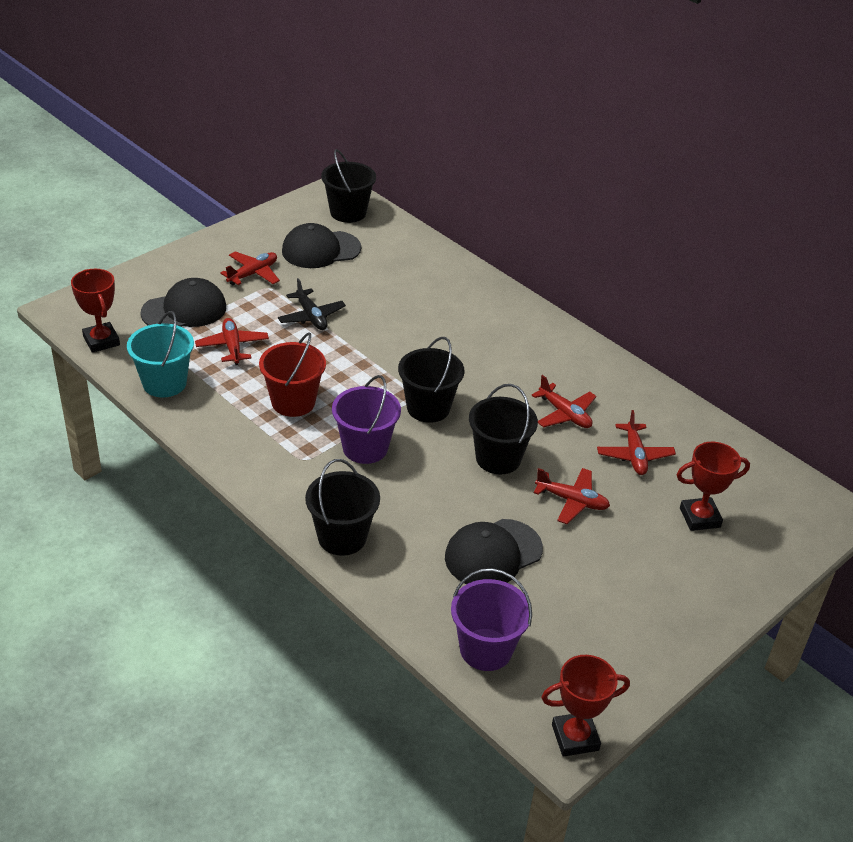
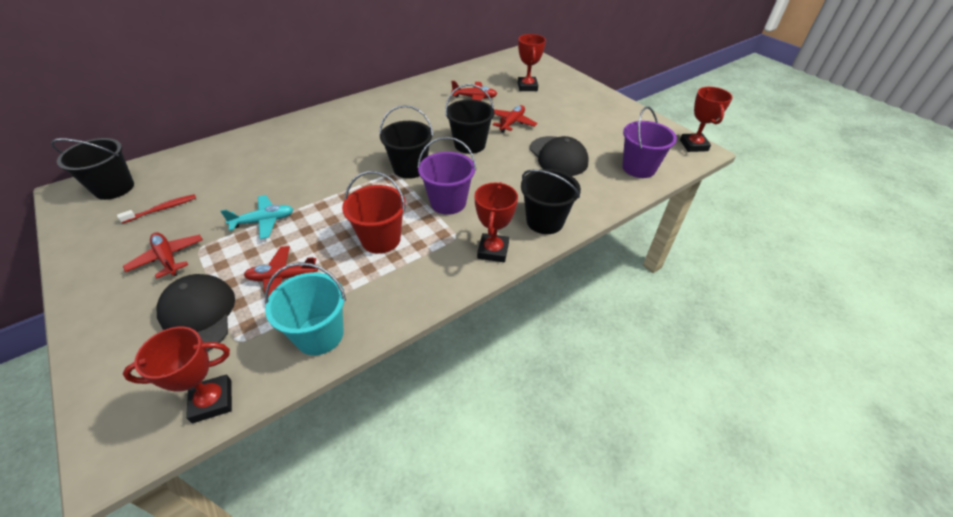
camera: 80 degrees left, 5 degrees up
(283, 491) = (493, 251): none -> red trophy
(311, 316) = (264, 221): black plane -> turquoise plane
(321, 250) = (162, 209): black cap -> red toothbrush
(564, 414) = (432, 115): red plane -> none

